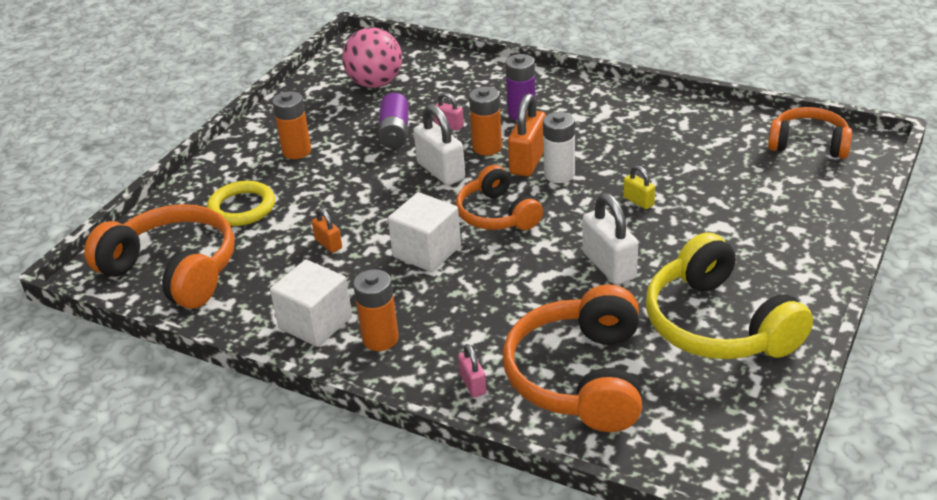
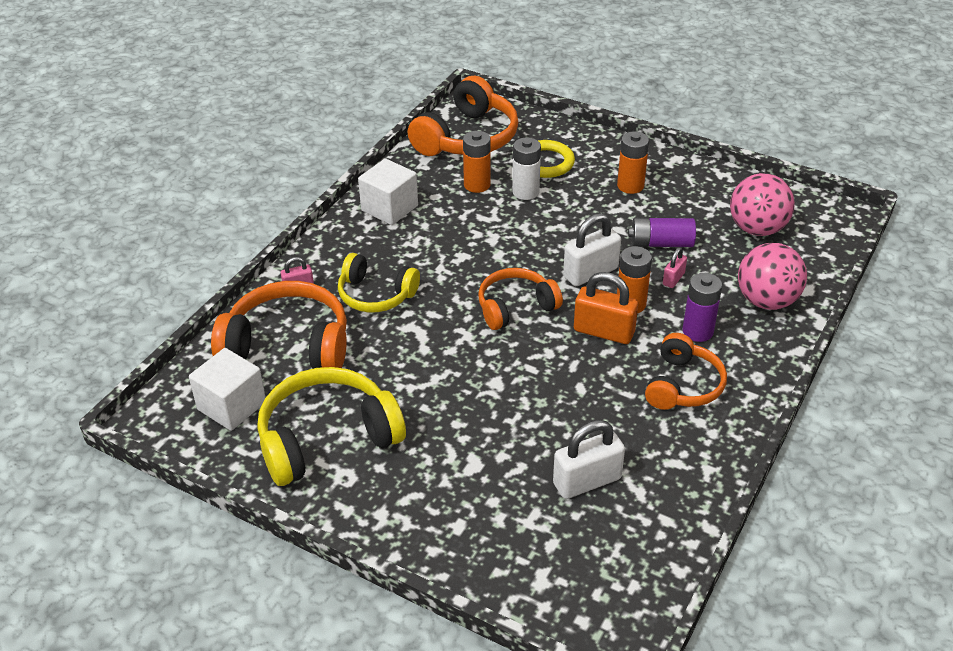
camera: 90 degrees right, 5 degrees up
(328, 244) = (488, 210): orange padlock -> none
(380, 339) = (362, 240): orange battery -> orange battery (477, 185)
(427, 251) = (467, 264): white cube -> white cube (232, 406)
(477, 81) = (766, 301): none -> pink ball
(483, 315) = (376, 295): none -> yellow headphones
(559, 174) = (577, 352): white battery -> white battery (525, 192)
(609, 266) = (425, 375): white padlock -> white padlock (587, 481)
(638, 201) = (524, 406): yellow padlock -> none
(808, 144) = (624, 573): orange headphones -> orange headphones (683, 385)

